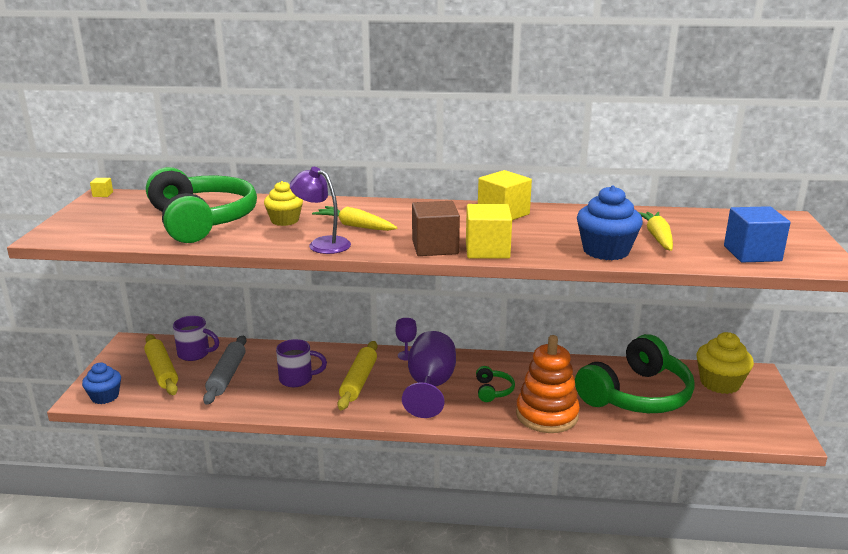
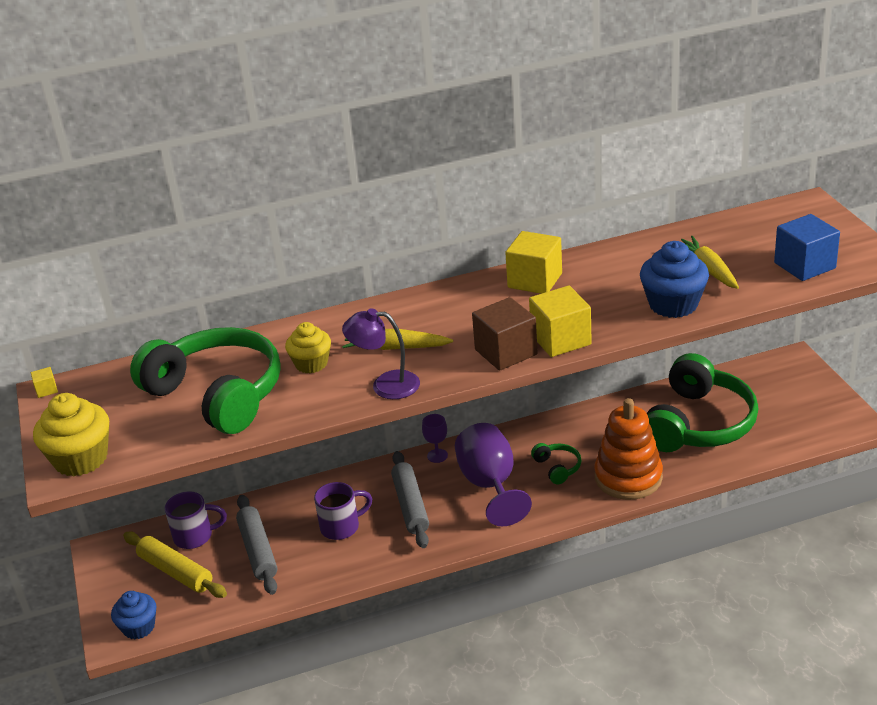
camera: 20 degrees left, 10 degrees up
(358, 381) = (410, 506): yellow rolling pin -> grey rolling pin
(720, 383) = (767, 382): yellow cupcake -> yellow cupcake (81, 459)

